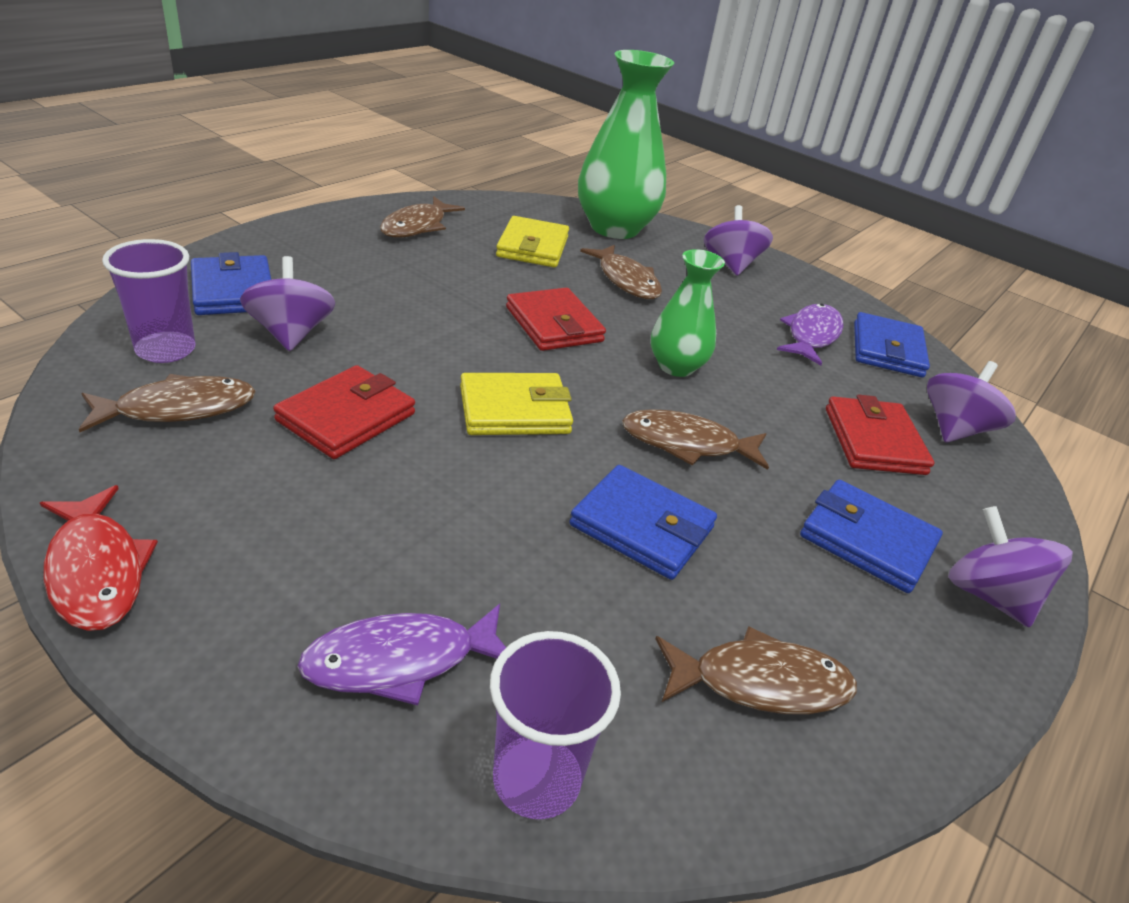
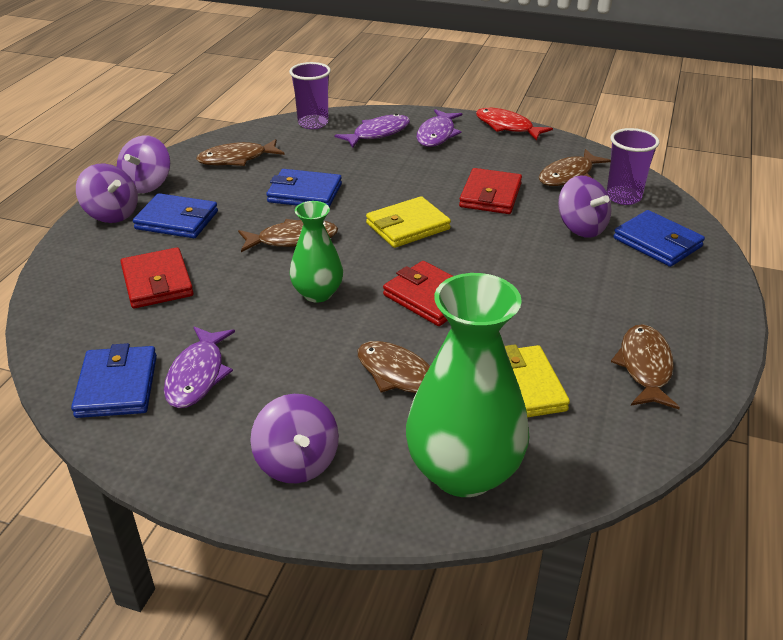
camera: 165 degrees right, 0 degrees up
(275, 603) = (437, 134): none -> purple fish
(954, 429) = (82, 314): purple spinning top -> purple spinning top (147, 184)

